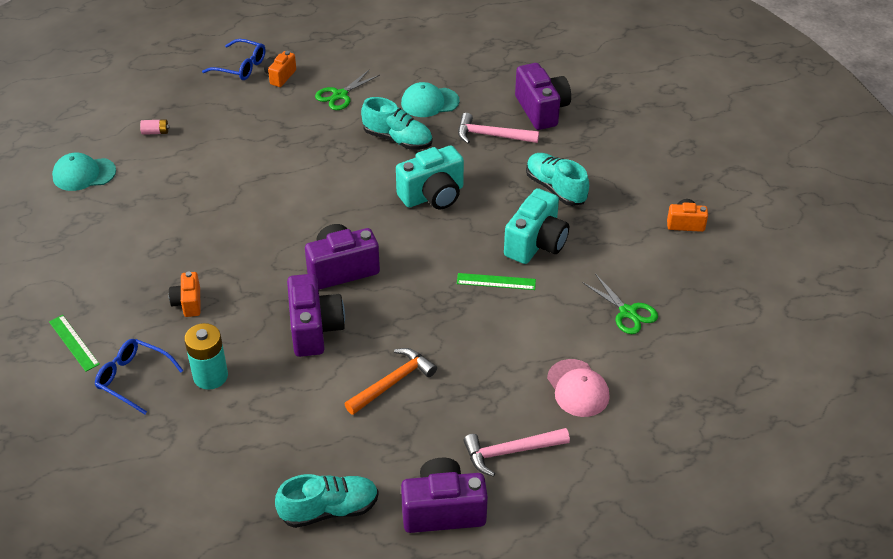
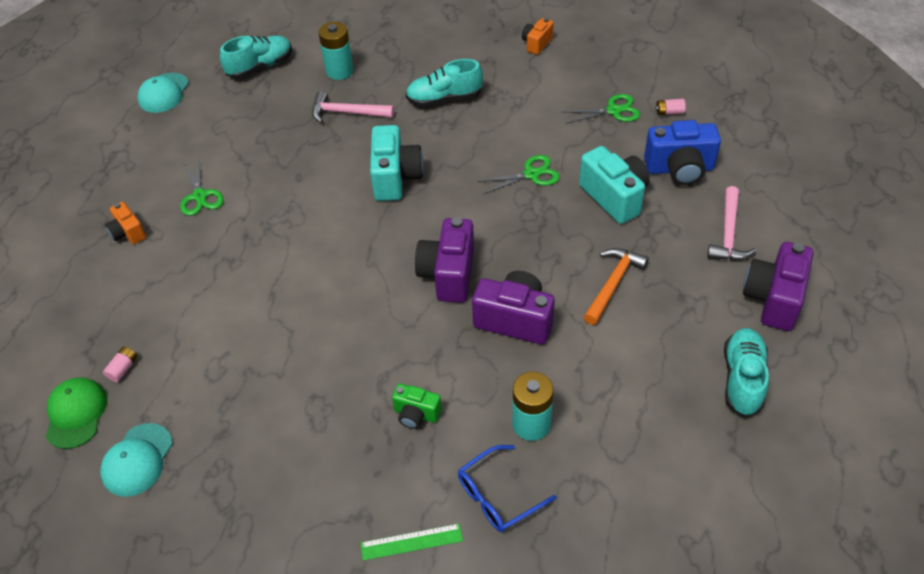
camera: 60 degrees left, 5 degrees up
(108, 128) = (76, 414): none -> green cap
(188, 303) = (416, 414): orange camera -> green camera
(241, 67) = (81, 260): blue glasses -> none
(393, 382) = (613, 284): orange hammer -> orange hammer turned 45 degrees clockwise
(397, 139) = (300, 176): turquoise shoe -> turquoise shoe (260, 66)
(429, 102) = (267, 137): turquoise cap -> turquoise cap (164, 93)
(491, 135) = (347, 113): pink hammer -> pink hammer turned 60 degrees clockwise
(496, 281) = (531, 174): green ruler -> green scissors
(536, 243) = (502, 134): turquoise camera -> turquoise camera (614, 197)
(541, 110) = (339, 71): purple camera -> turquoise battery
(578, 388) = (679, 169): pink cap -> blue camera
(658, 356) = (669, 112): none -> pink battery

